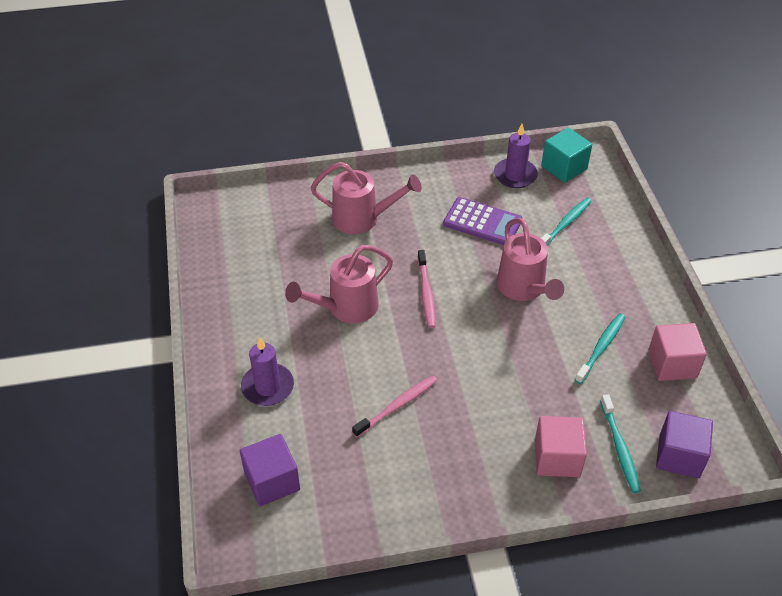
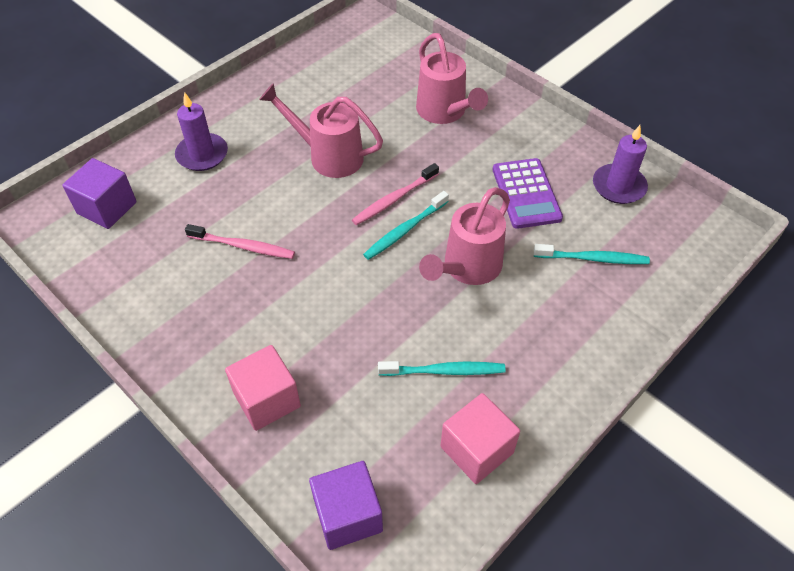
camera: 55 degrees right, 5 degrees up
(564, 167) = (675, 219): turquoise cube -> none
(620, 448) = (318, 451): turquoise toothbrush -> turquoise toothbrush (404, 230)

